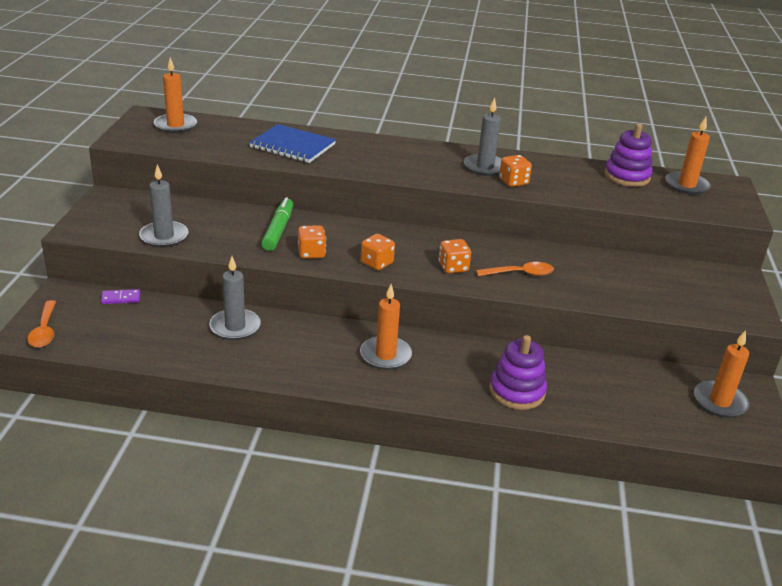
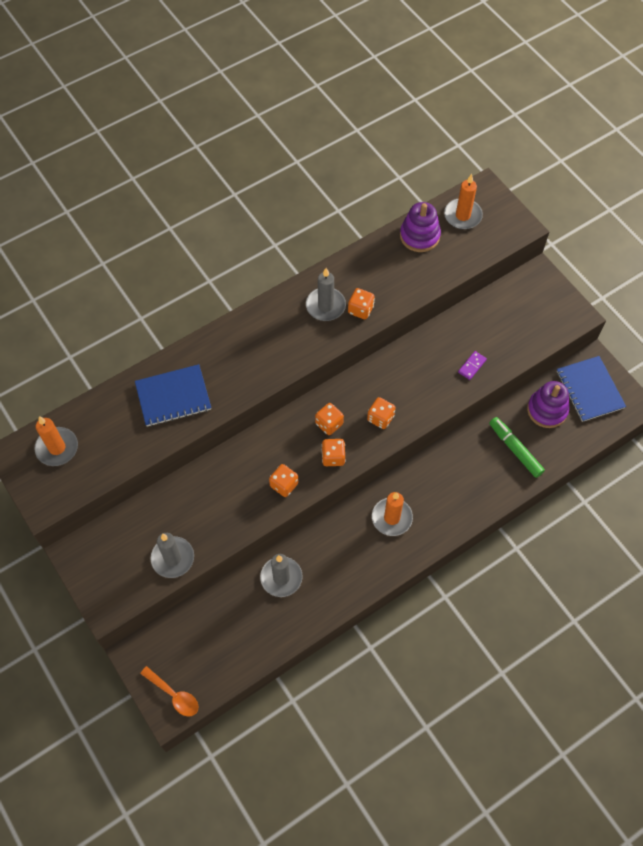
camera: 40 degrees left, 30 degrees up
(121, 298) = (180, 622): purple domino -> purple domino (472, 366)
(278, 230) = (235, 480): green marker -> green marker (515, 449)
(402, 246) = (329, 424): none -> orange dice
(517, 391) = (487, 480): purple stacking toy -> purple stacking toy (547, 410)
(520, 274) = (423, 388): orange spoon -> none
(719, 402) = (589, 390): orange candle -> blue notebook

